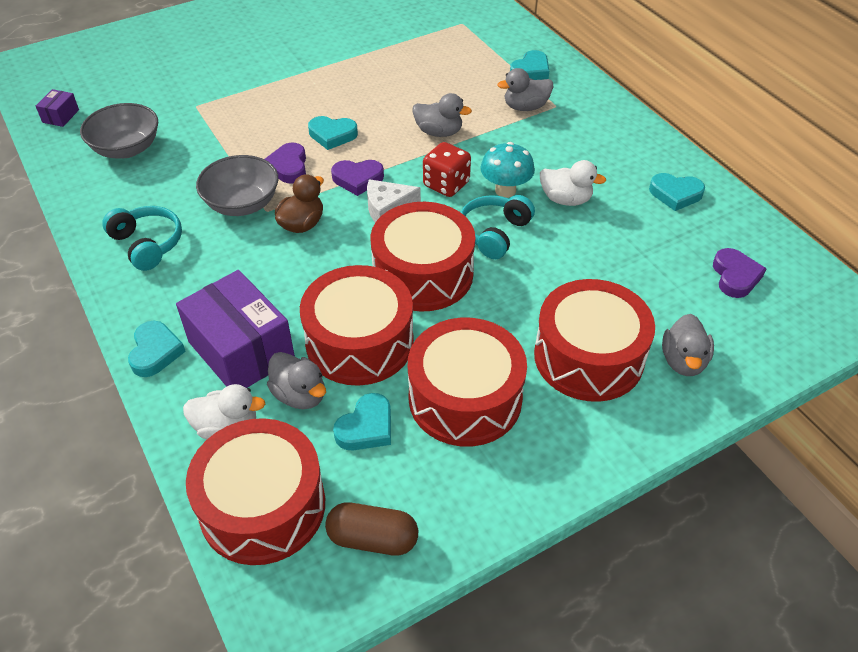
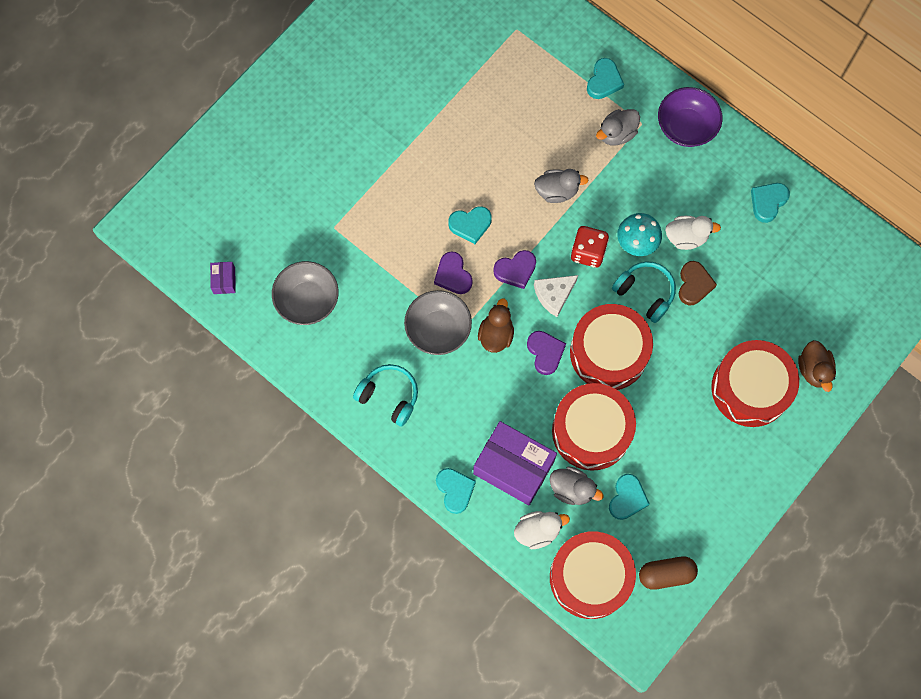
camera: 20 degrees left, 25 degrees up
(465, 398) = (681, 452): red drum -> none
(494, 233) = (645, 293): turquoise headphones -> turquoise headphones turned 120 degrees clockwise
(557, 240) = (694, 284): none -> brown heart
(603, 118) = (686, 126): none -> purple bowl
(675, 194) = (768, 202): turquoise heart -> turquoise heart turned 135 degrees clockwise
(683, 361) = (813, 370): grey duck -> brown duck
(735, 276) = (831, 277): purple heart -> purple heart (545, 353)

